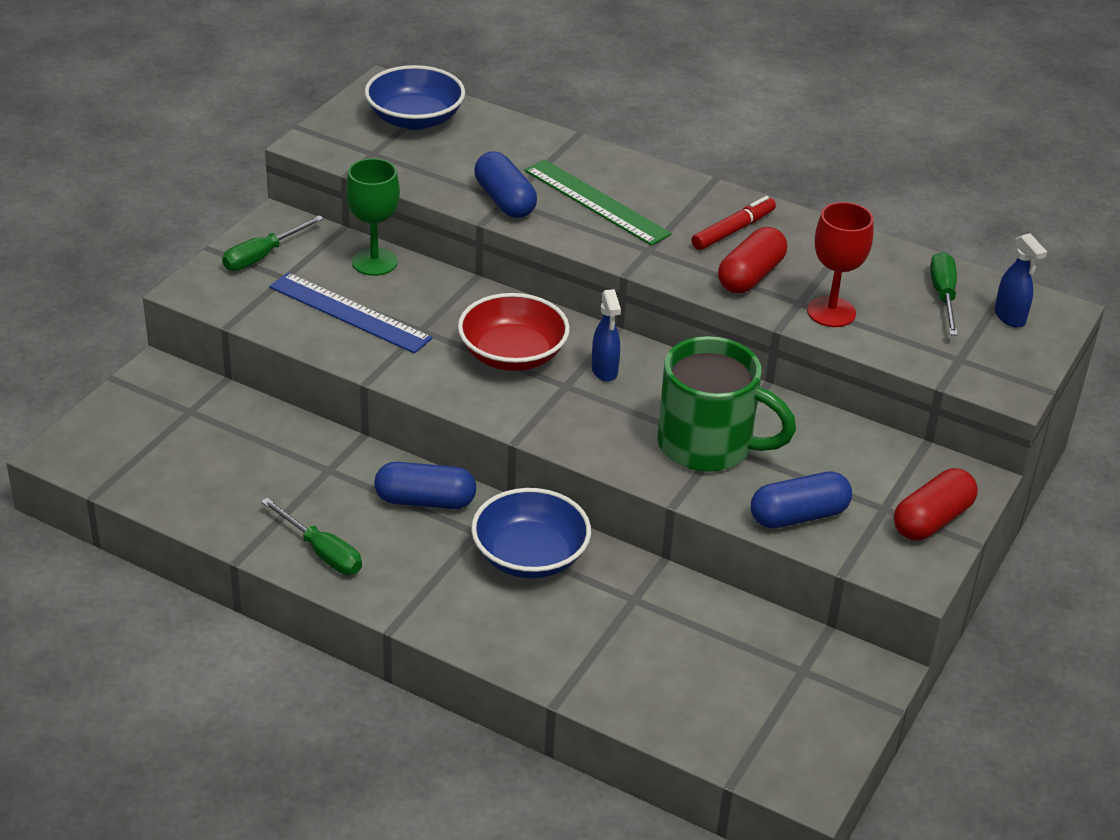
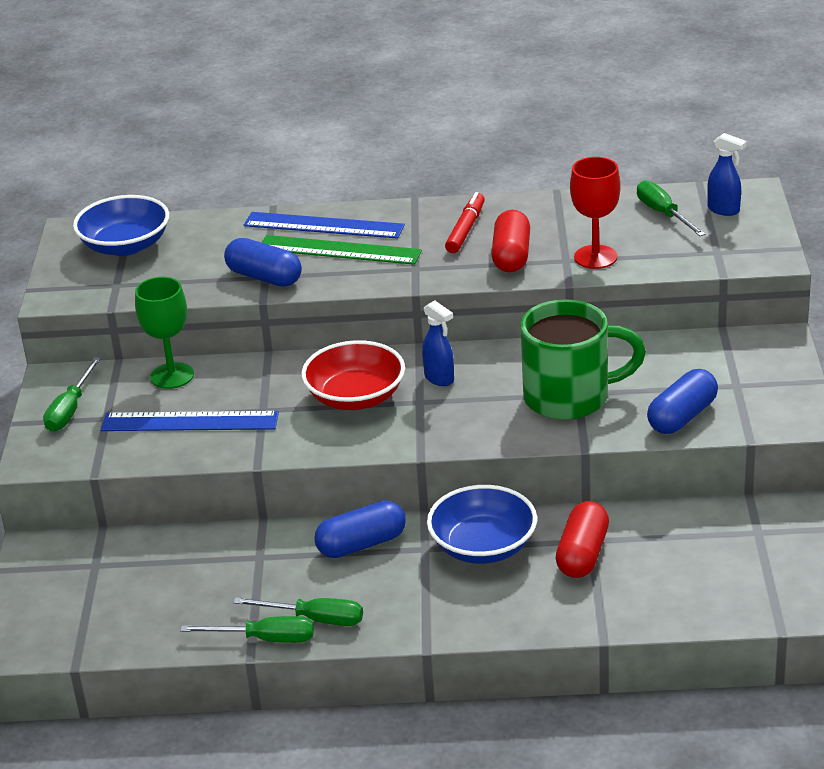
camera: 25 degrees left, 5 degrees down
(264, 549) = (265, 639): none -> green screwdriver
(605, 172) = (323, 226): none -> blue ruler
(932, 520) = (777, 378): red capsule -> red capsule (582, 554)

